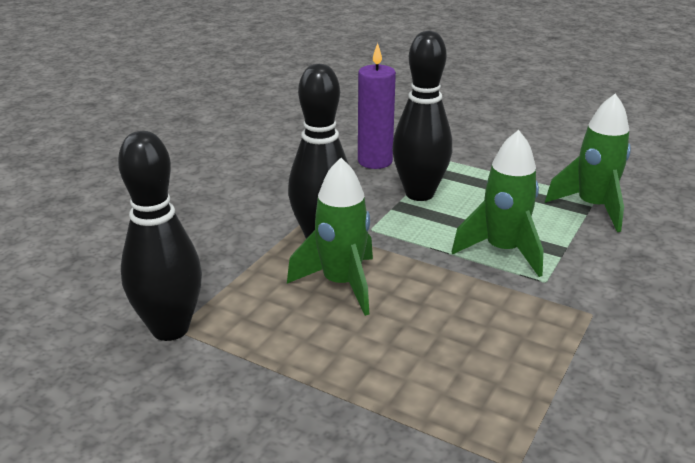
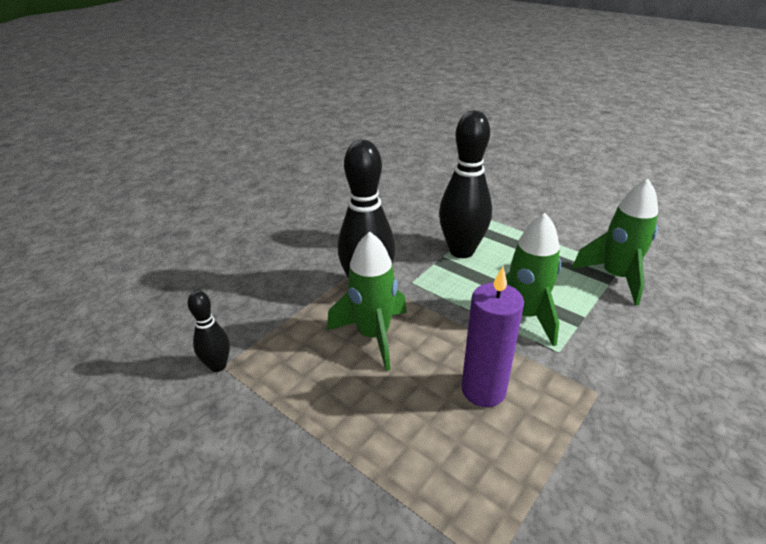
camera: 10 degrees right, 5 degrees up
(170, 329) = (218, 366): black bowling pin -> black bowling pin, size x0.52
(375, 161) = (430, 217): purple candle -> purple candle (483, 390)

